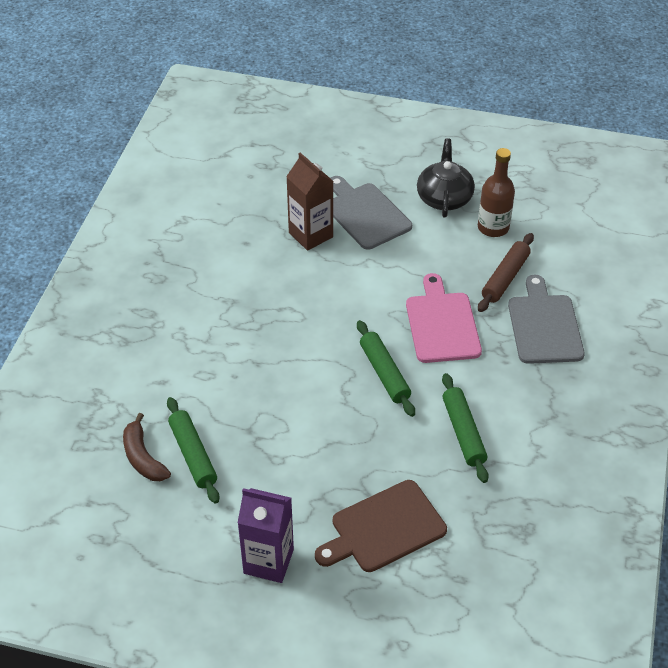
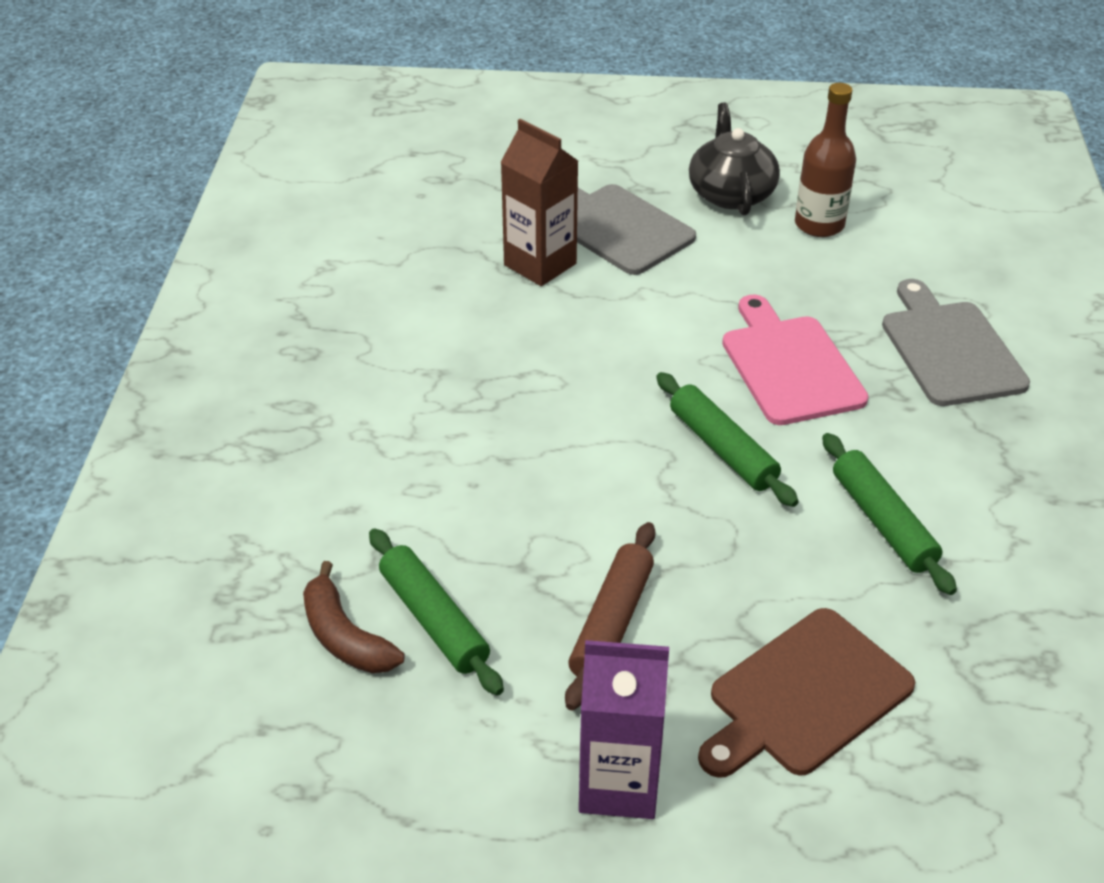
camera: 10 degrees left, 5 degrees down
(505, 278) = (863, 290): brown rolling pin -> brown rolling pin (611, 623)

